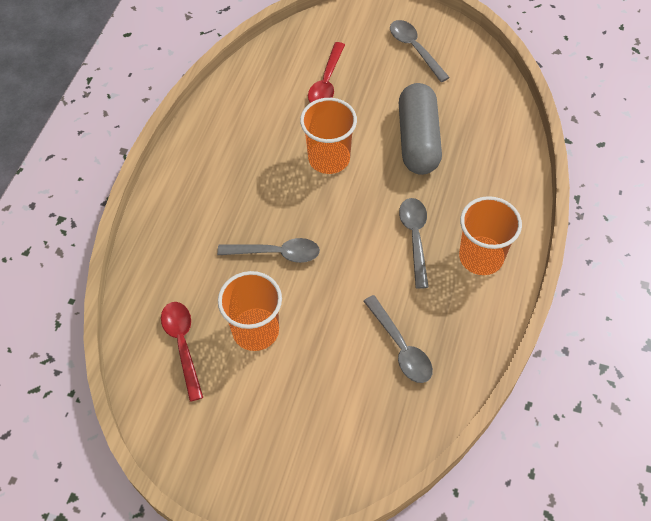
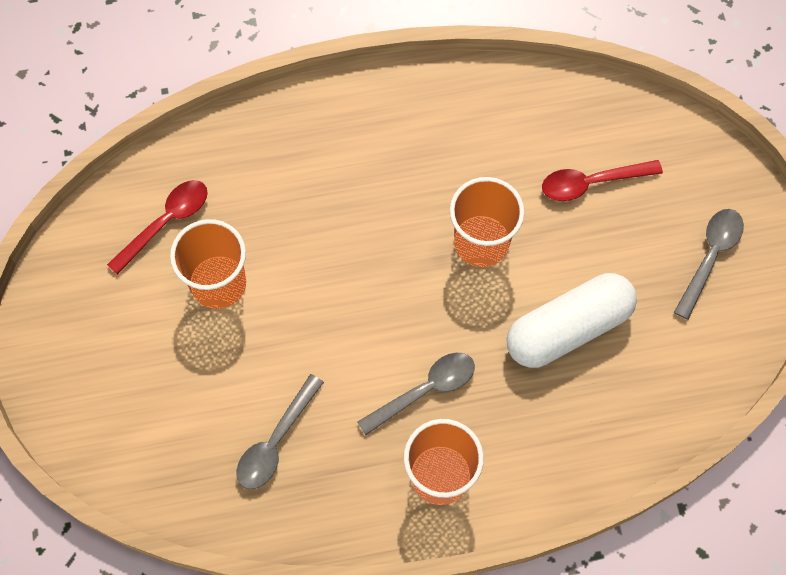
camera: 60 degrees right, 10 degrees up
(276, 253) = (323, 254): grey spoon -> none
(418, 140) = (568, 328): grey capsule -> white capsule

